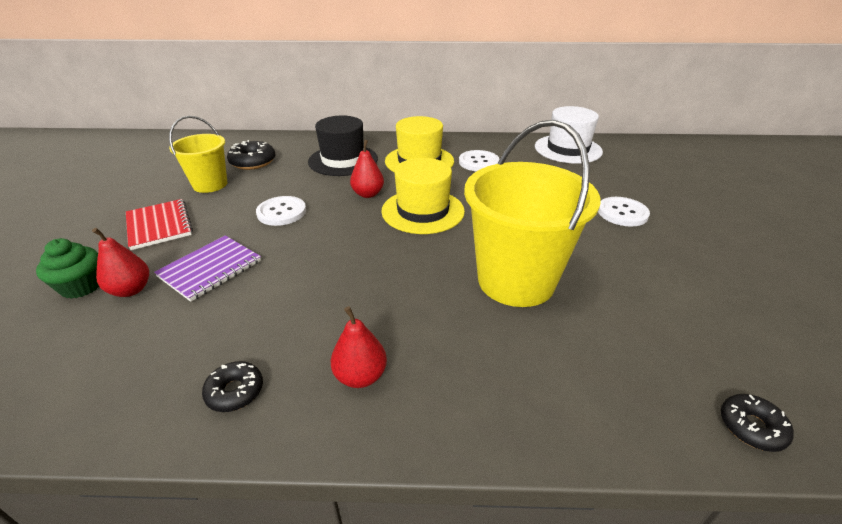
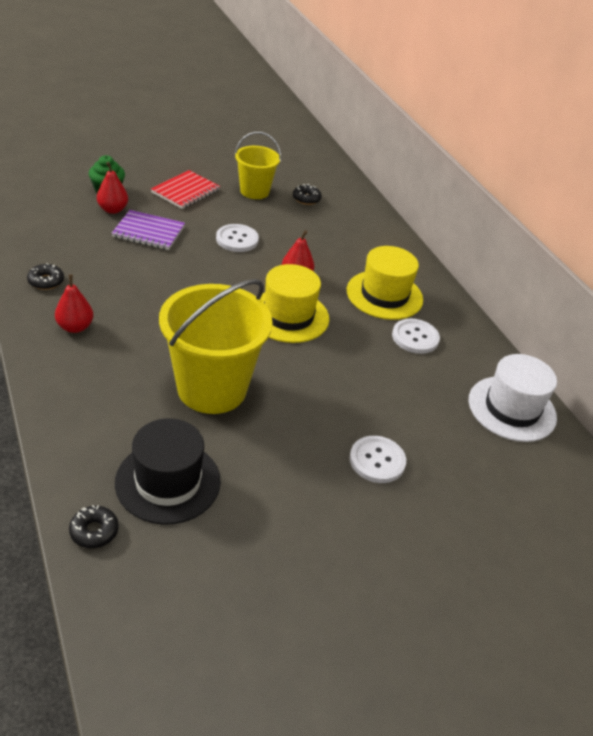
camera: 60 degrees right, 5 degrees up
(253, 162) = (306, 199): black donut -> black donut, size x0.65
(343, 160) = (348, 247): black hat -> black hat (168, 481)

